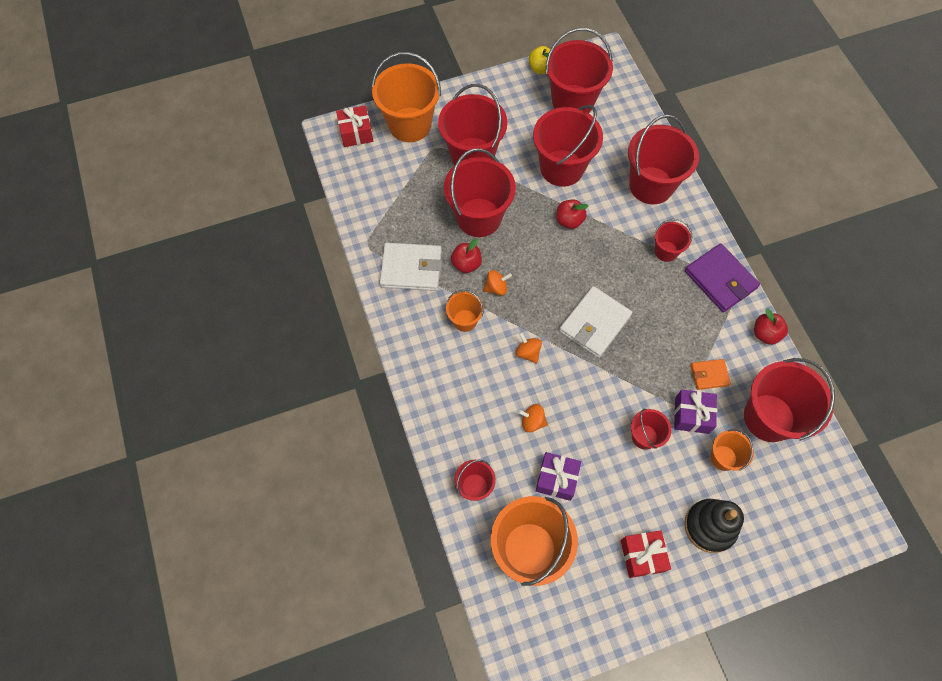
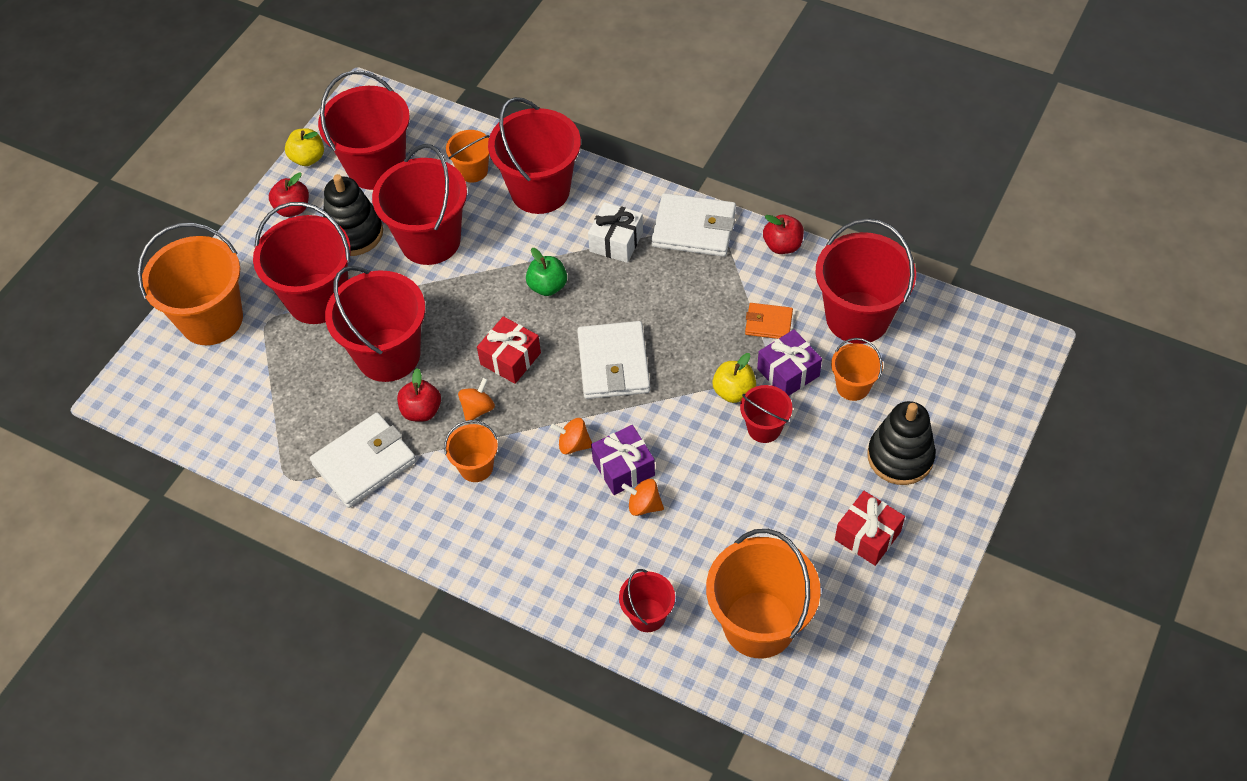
camera: 40 degrees left, 10 degrees down
(356, 133) = (154, 374): red gift -> red gift (510, 358)
(525, 132) = (354, 233): none -> black stacking toy
(532, 421) = (643, 505): orange spinning top -> orange spinning top turned 45 degrees clockwise
(556, 479) = (720, 537): purple gift -> purple gift (623, 468)
(569, 221) = (489, 286): red apple -> red apple (293, 208)
(601, 247) = (547, 286): none -> green apple
(624, 144) = (473, 171): none -> orange bucket
(648, 399) = (733, 391): none -> yellow apple
(666, 251) = (616, 241): red bucket -> white gift
(709, 375) = (768, 323): orange wallet -> orange wallet turned 60 degrees clockwise
(720, 279) = (694, 228): purple wallet -> white wallet

